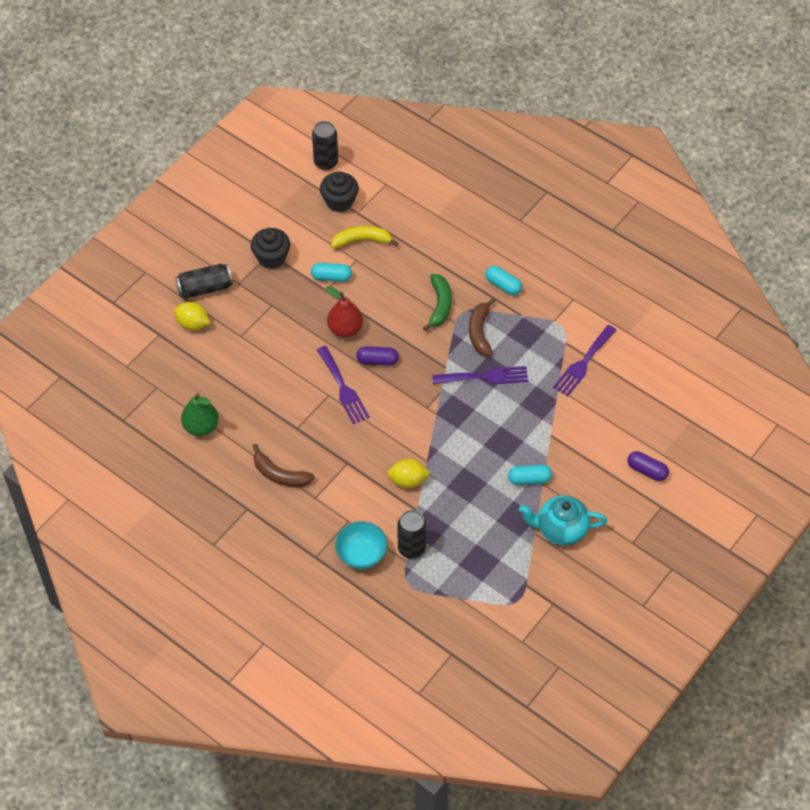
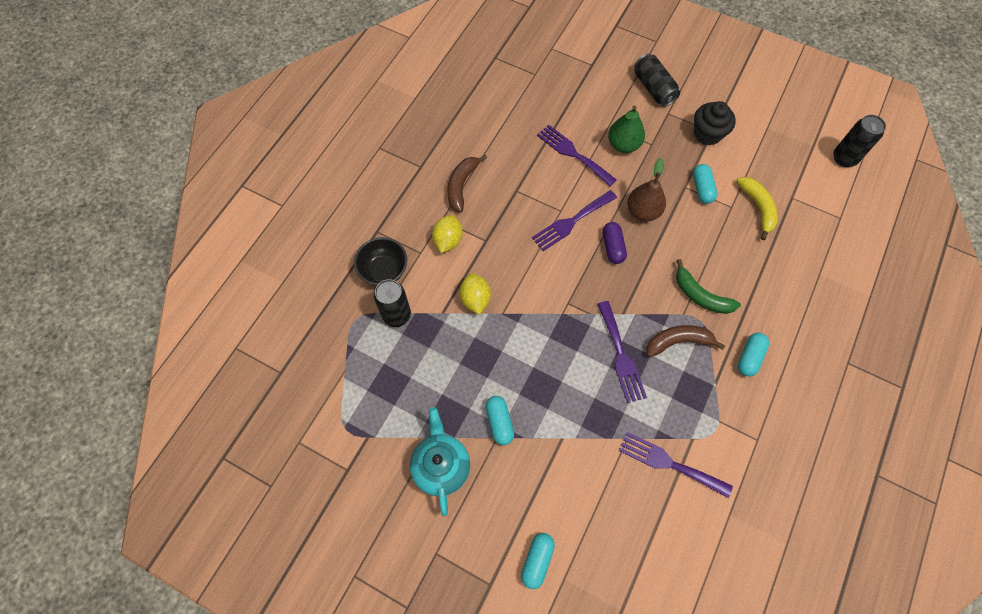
camera: 80 degrees right, 10 degrees up
(192, 324) = (610, 87): yellow lemon -> yellow lemon (448, 240)
(201, 426) = (501, 114): green pear -> green pear (623, 145)
(266, 372) = (573, 154): none -> purple fork
(339, 201) = (799, 179): black cupcake -> none
(345, 329) = (643, 211): red pear -> brown pear
(361, 554) = (384, 270): turquoise bowl -> black bowl
(440, 305) = (700, 295): green banana -> green banana turned 45 degrees clockwise
(647, 470) = (537, 560): purple capsule -> turquoise capsule

